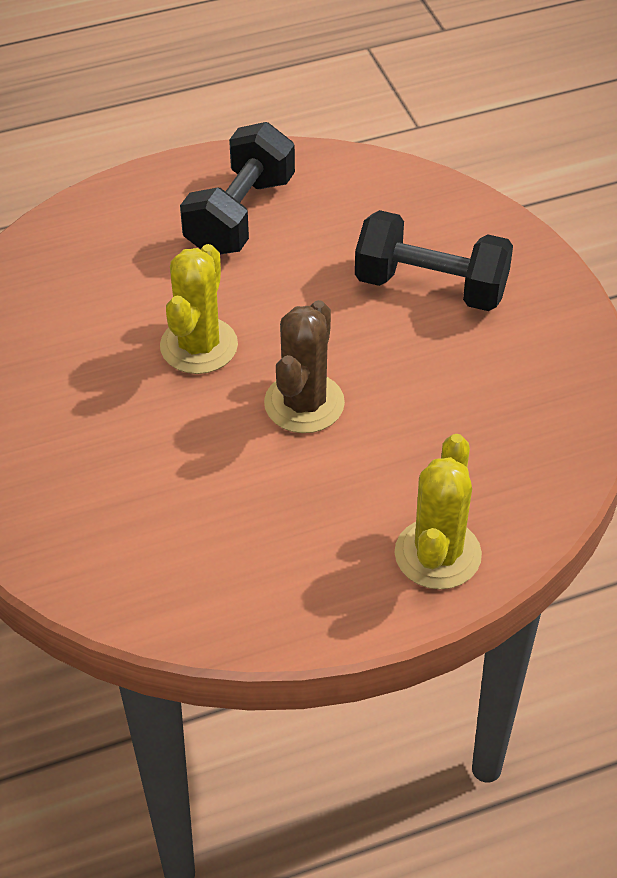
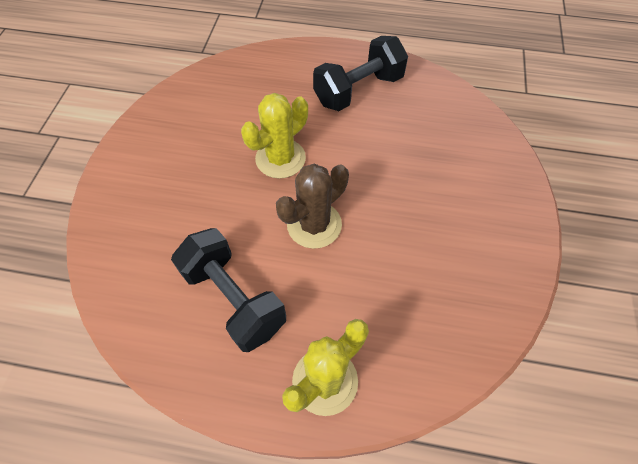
camera: 30 degrees right, 10 degrees up
(431, 287) = (443, 184): black dumbbell -> black dumbbell (234, 299)

